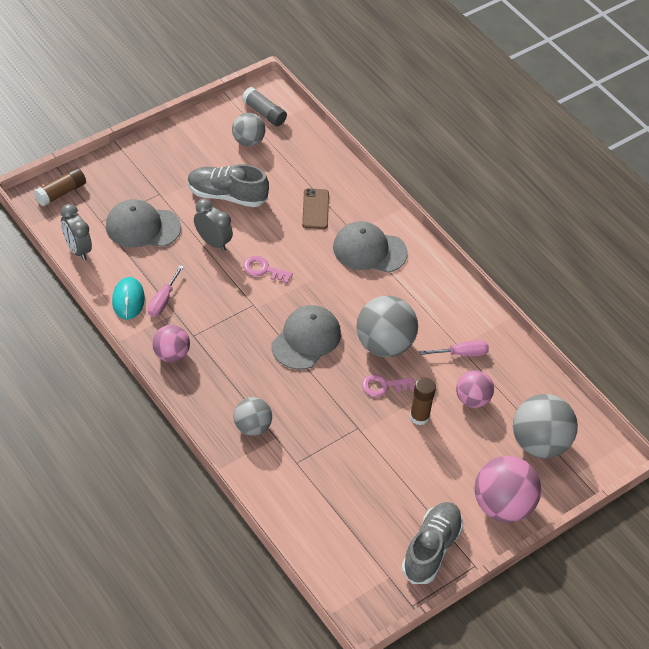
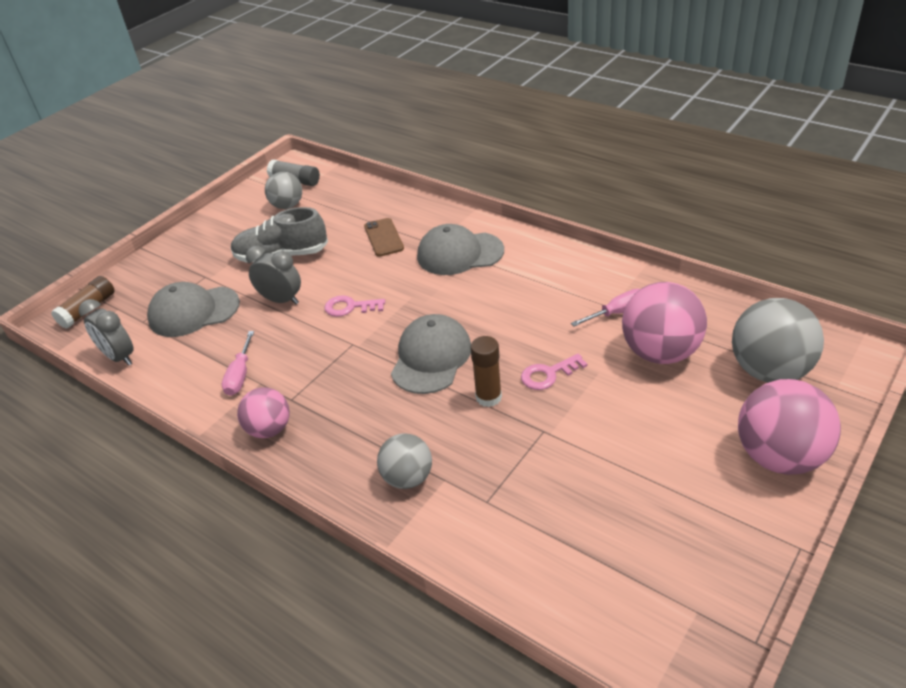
camera: 10 degrees left, 10 degrees down
(128, 300) = (196, 388): turquoise mouse -> none
(384, 344) = (525, 333): grey ball -> none
(419, 417) = (610, 392): brown glue stick -> brown glue stick (488, 397)
(431, 549) = (728, 548): grey shoe -> none
(472, 399) = (660, 353): pink ball -> pink ball, size x1.66

